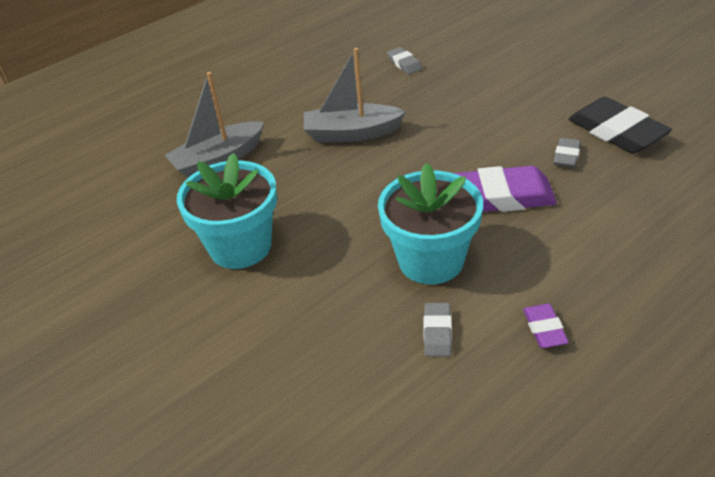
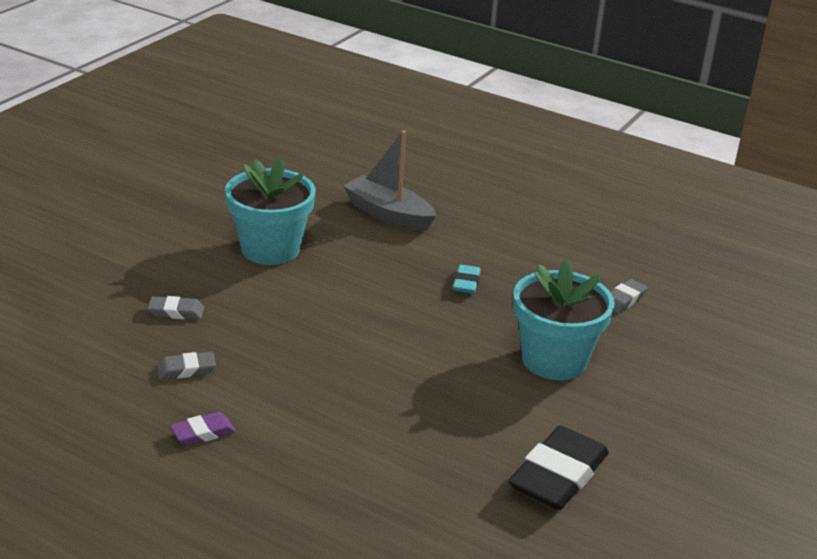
camera: 65 degrees right, 10 degrees down
(351, 133) = (466, 283): grey boat -> turquoise eraser
(431, 260) = (280, 356): turquoise flower pot -> turquoise flower pot (554, 360)
(501, 196) = (394, 392): purple eraser -> none
(566, 156) = (489, 436): grey eraser -> grey eraser (176, 312)

